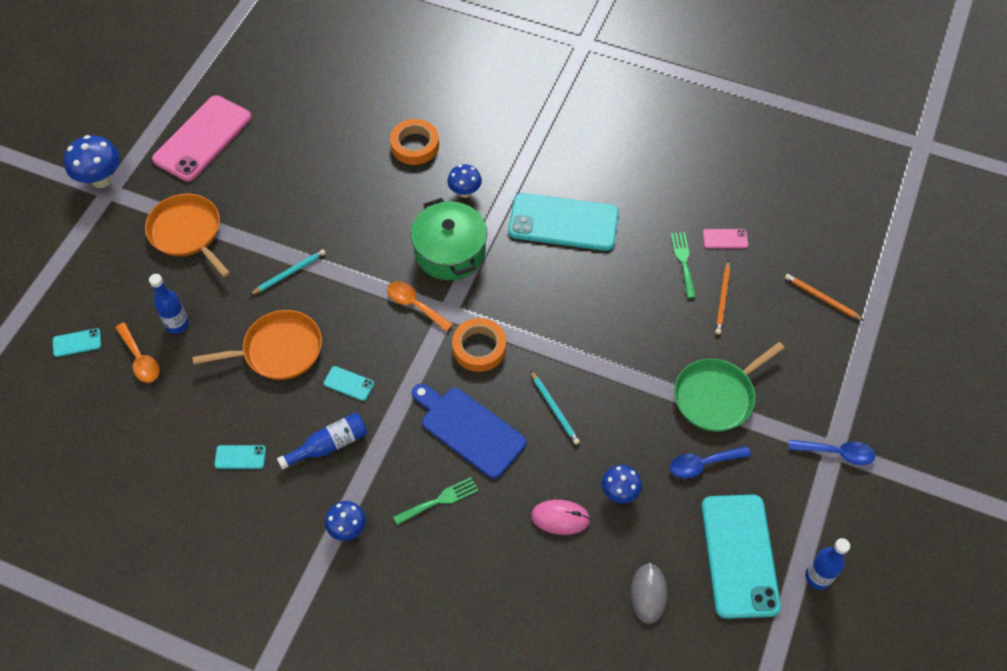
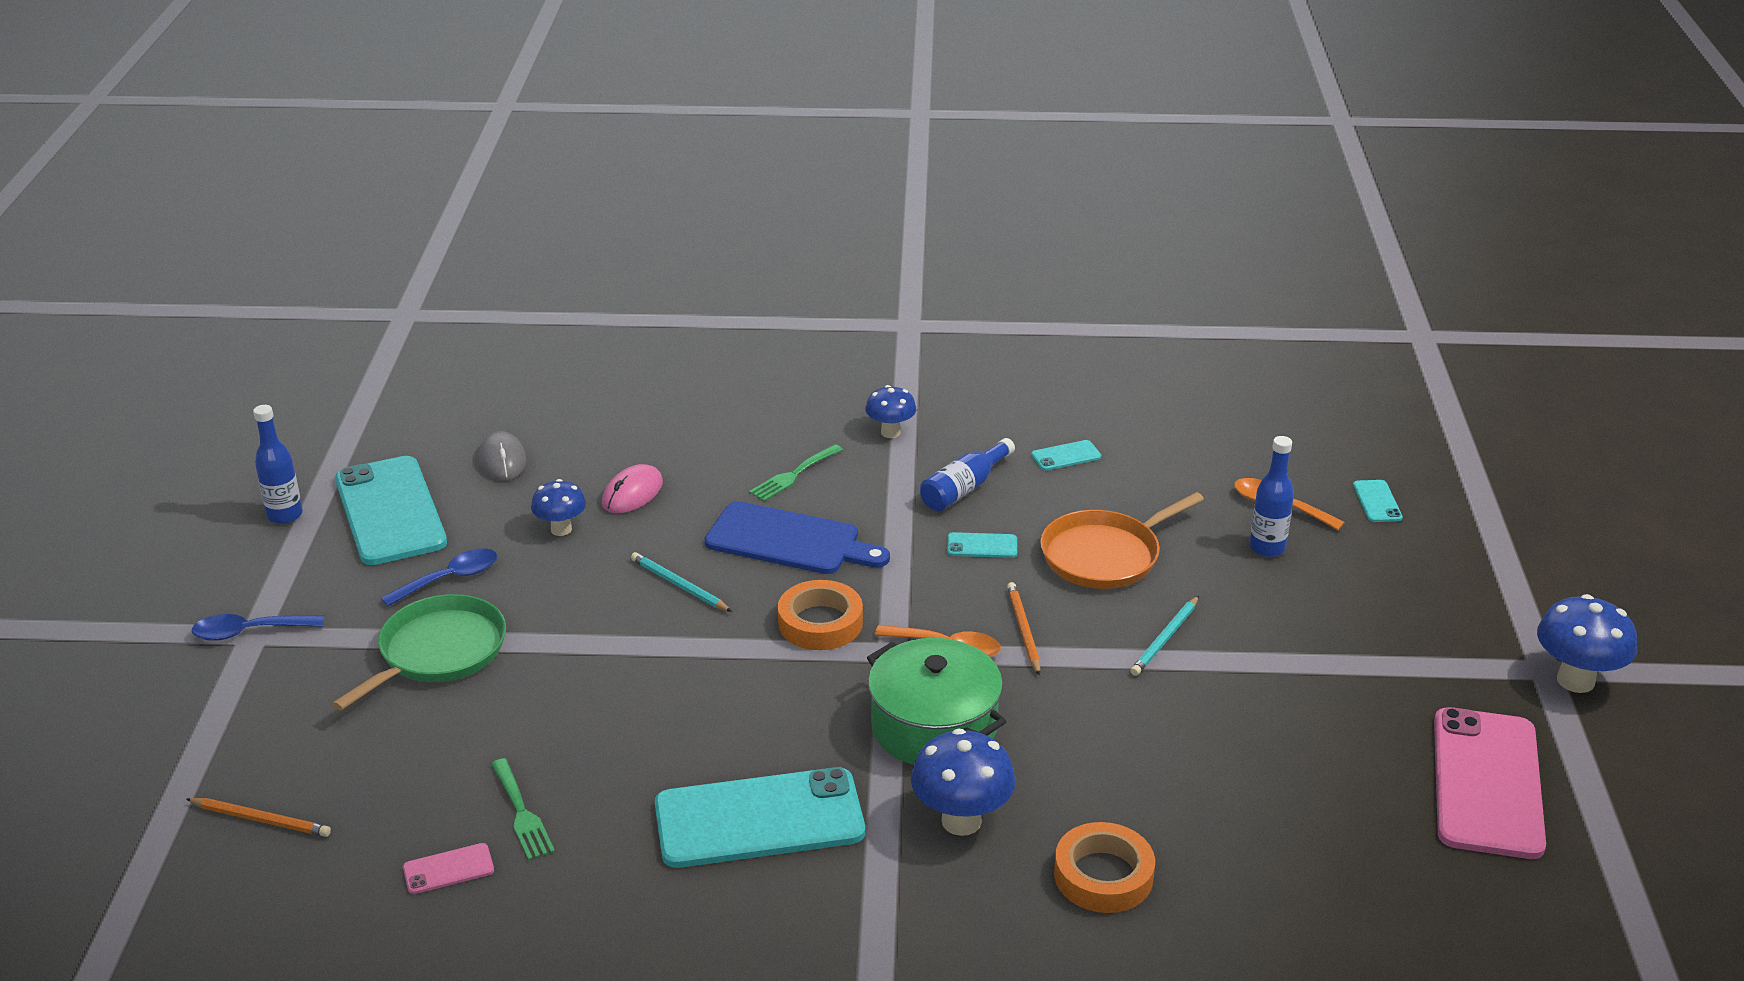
camera: 160 degrees right, 25 degrees down
(77, 343) = (1377, 501): turquoise phone -> turquoise phone turned 60 degrees counterclockwise
(187, 233) = (1365, 648): orange pan -> none
(465, 192) = (961, 821): blue mushroom -> blue mushroom, size x1.57
(560, 518) = (632, 493): pink mouse -> pink mouse turned 45 degrees counterclockwise
(722, 299) = (442, 775): orange pencil -> orange pencil (1023, 630)

